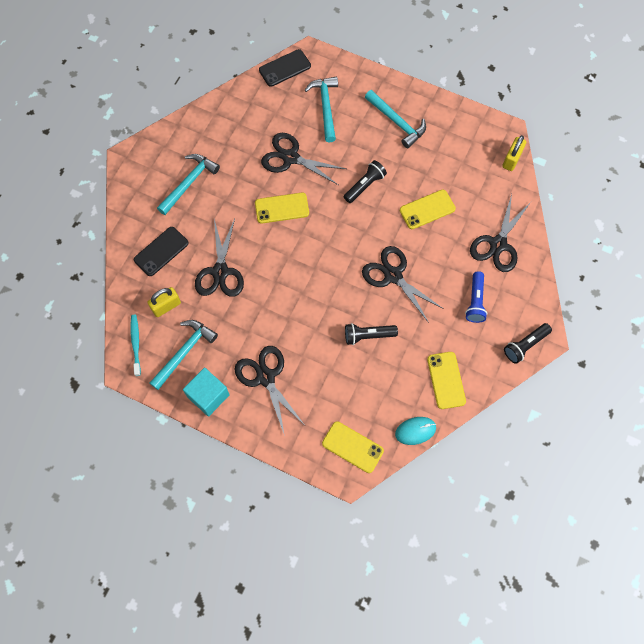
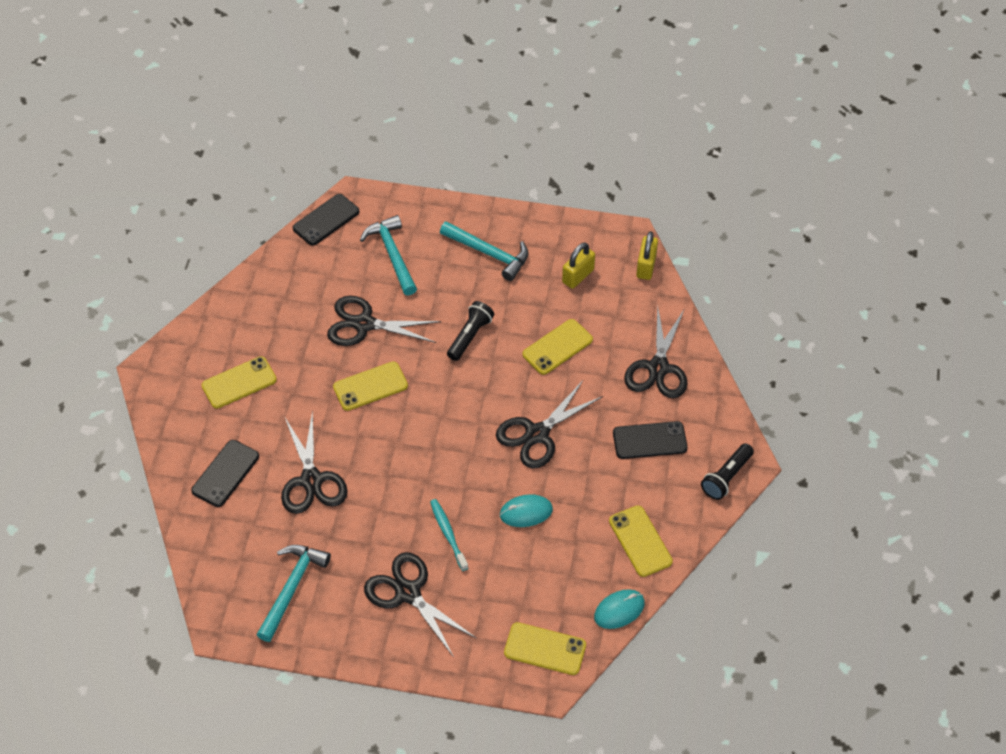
camera: 15 degrees left, 15 degrees down
(136, 344) = (223, 593): turquoise toothbrush -> turquoise toothbrush (448, 534)
(166, 306) = (251, 538): yellow padlock -> yellow padlock (578, 276)
(189, 183) = (239, 383): turquoise hammer -> yellow phone
(208, 396) = (339, 633): turquoise cube -> none
(368, 336) = (526, 512): black flashlight -> turquoise mouse
(393, 275) = (537, 434): black scissors -> black scissors turned 75 degrees counterclockwise
(475, 301) = (649, 441): blue flashlight -> black phone

